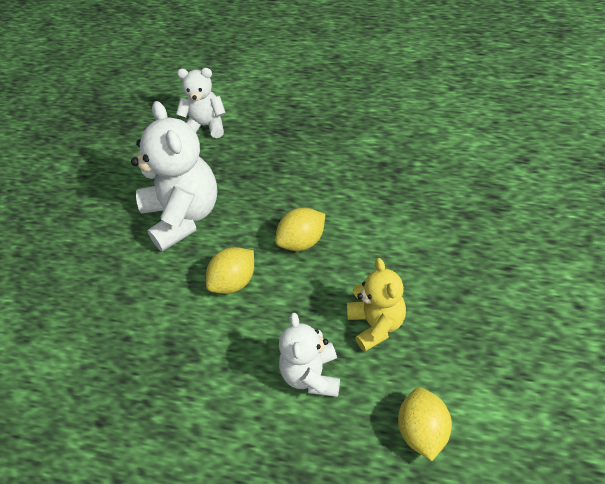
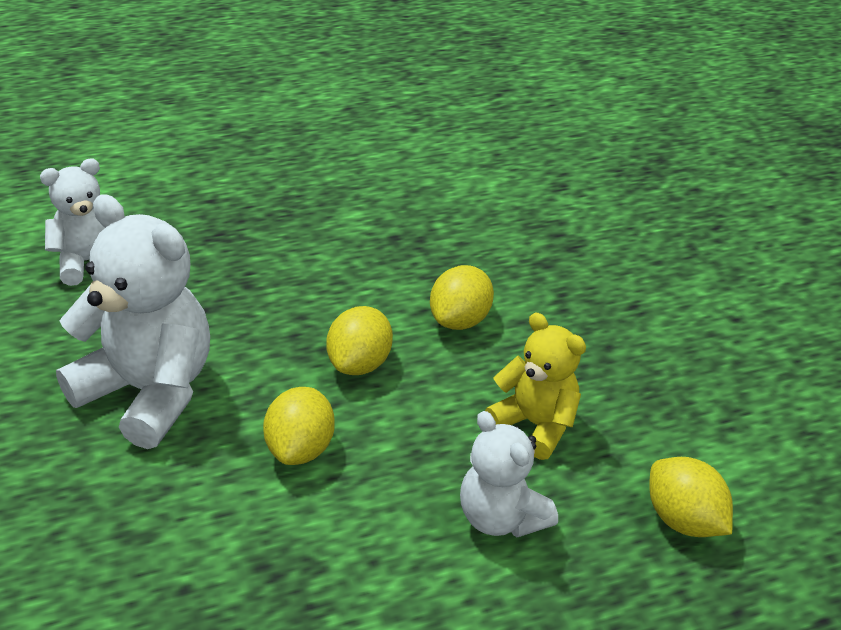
camera: 40 degrees left, 10 degrees down
(381, 235) = (459, 320): none -> yellow lemon

